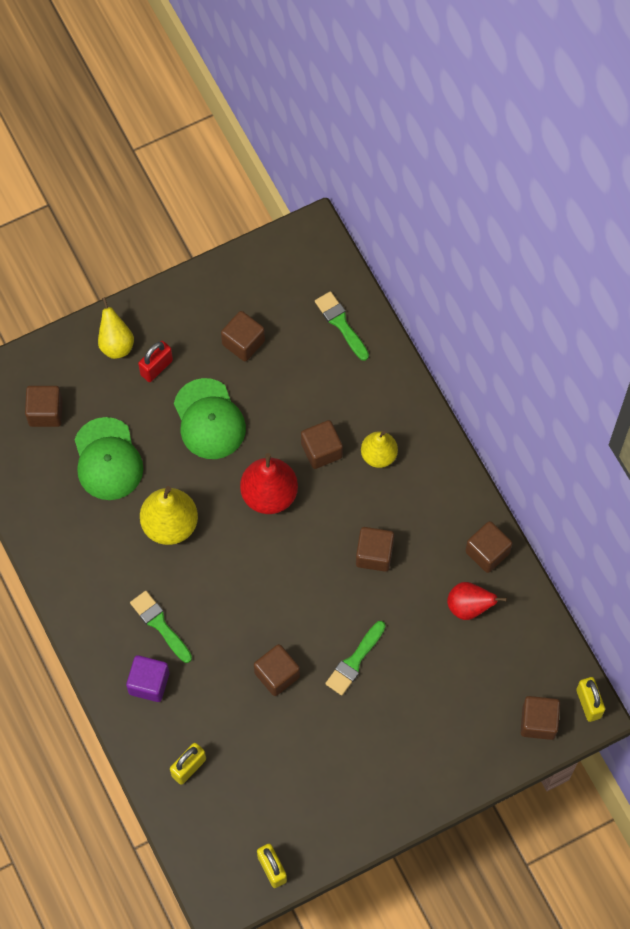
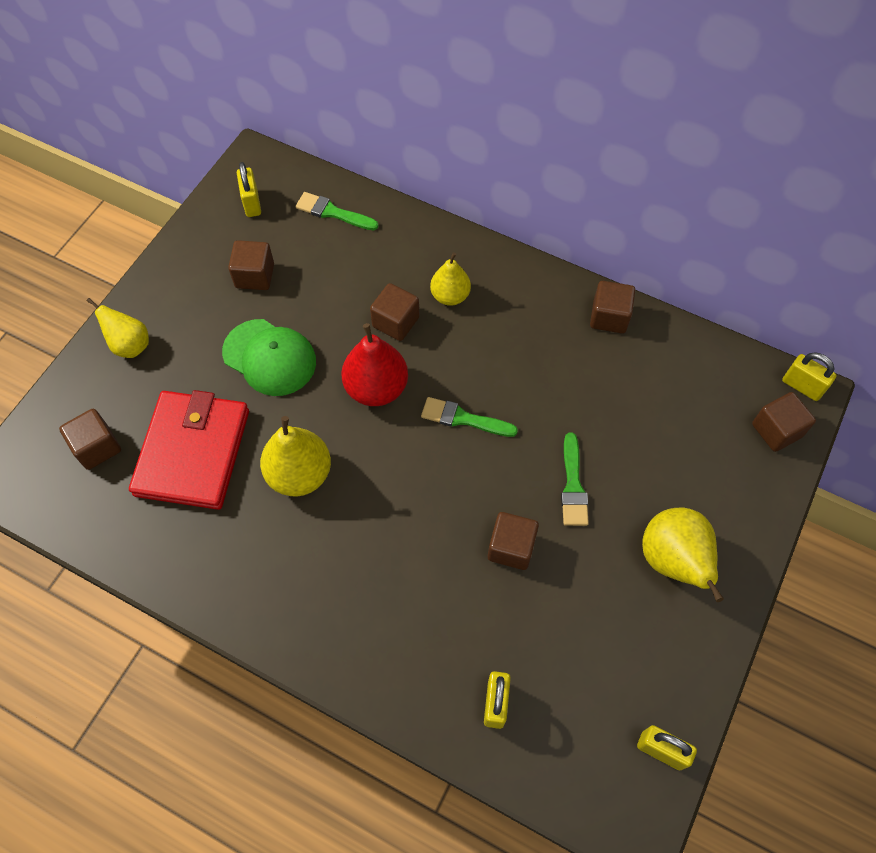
camera: 35 degrees left, 5 degrees down
(107, 459) = (192, 452): green cap -> red wallet
(149, 683) = (390, 644): purple cube -> none
(156, 367) = (185, 343): red padlock -> none
(160, 624) = (358, 576): green brush -> green brush (463, 418)
(283, 275) = (252, 203): none -> yellow padlock
(374, 554) = (513, 380): brown cube -> none
(381, 760) = (673, 561): none -> yellow pear
(469, 607) = (633, 371): red pear -> none

